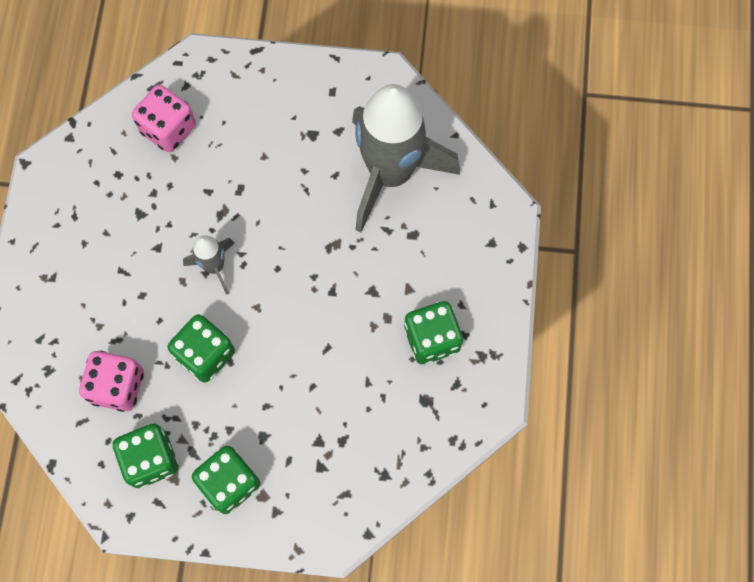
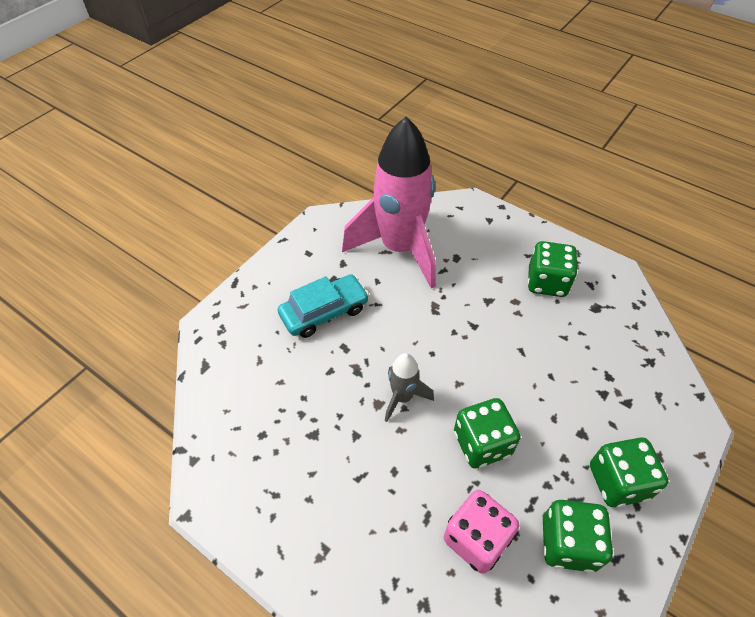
camera: 60 degrees left, 20 degrees down
(168, 129) = (251, 373): pink dice -> none
(268, 149) = (324, 312): none -> turquoise car
(391, 174) = (399, 249): grey rocket -> pink rocket

